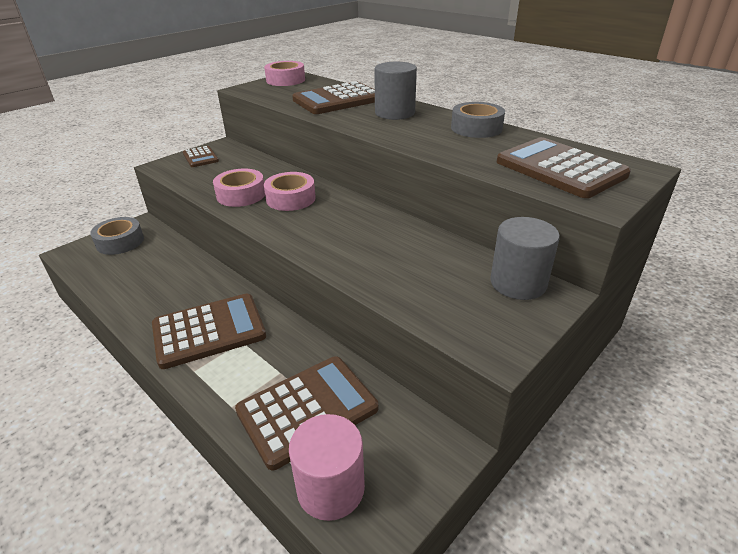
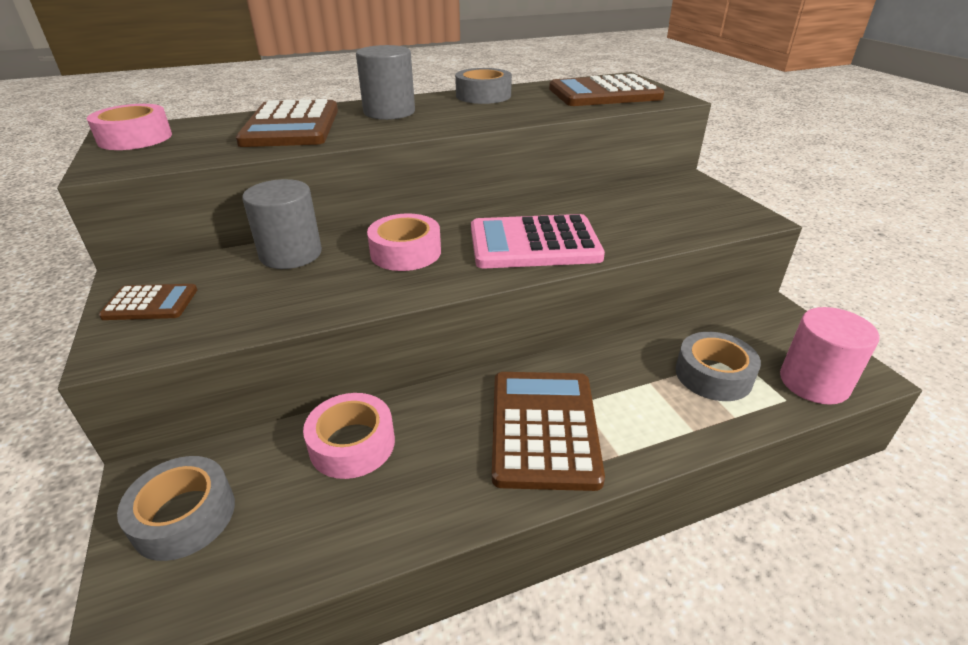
camera: 65 degrees left, 0 degrees up
(241, 195) = (348, 286): pink tape -> pink tape (352, 444)
(307, 410) = (713, 375): brown calculator -> grey tape
(336, 239) = (534, 244): none -> pink calculator
(518, 283) = (669, 187): grey cylinder -> grey cylinder (291, 254)

